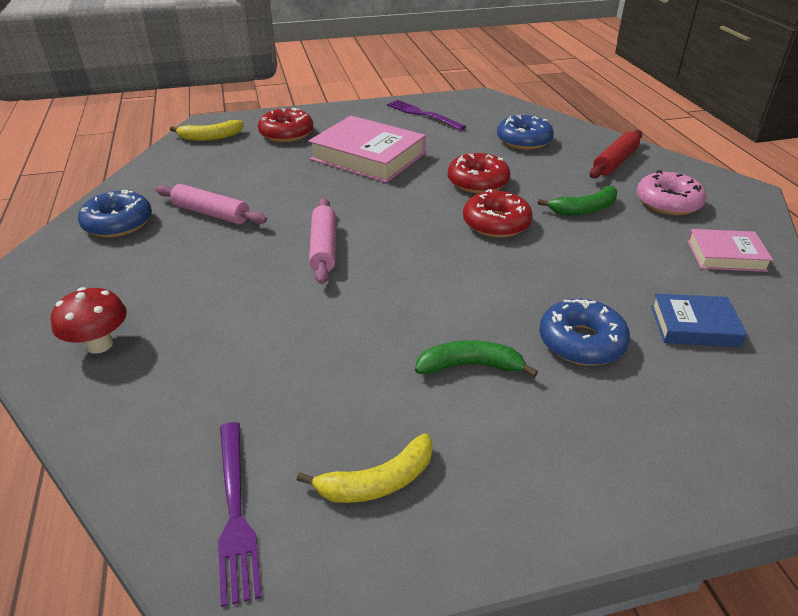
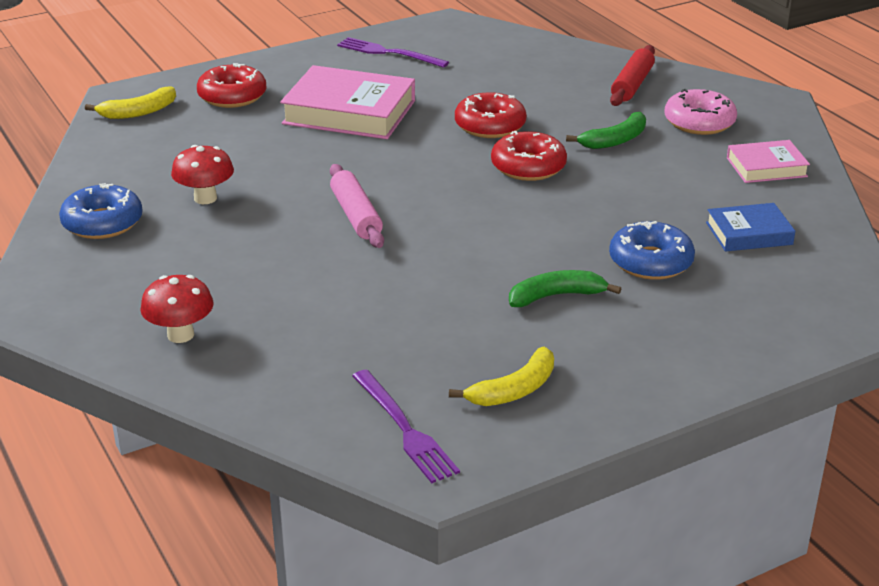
camera: 15 degrees left, 5 degrees down
(211, 213) = (205, 198): pink rolling pin -> red mushroom
(524, 140) = (522, 72): blue donut -> none

